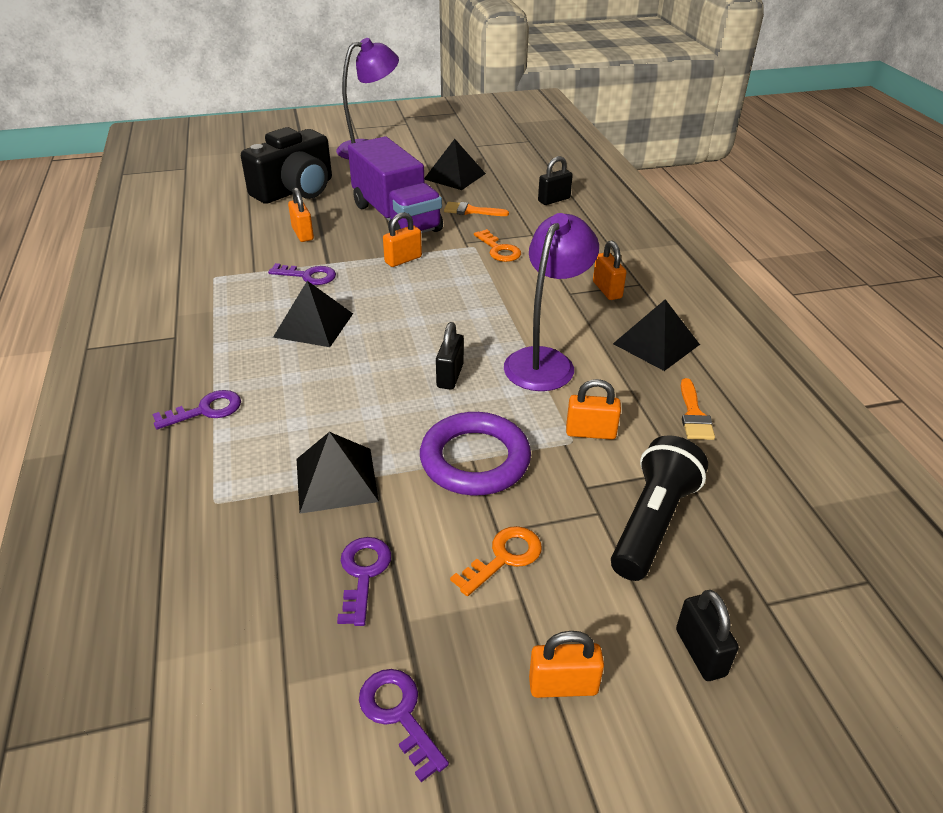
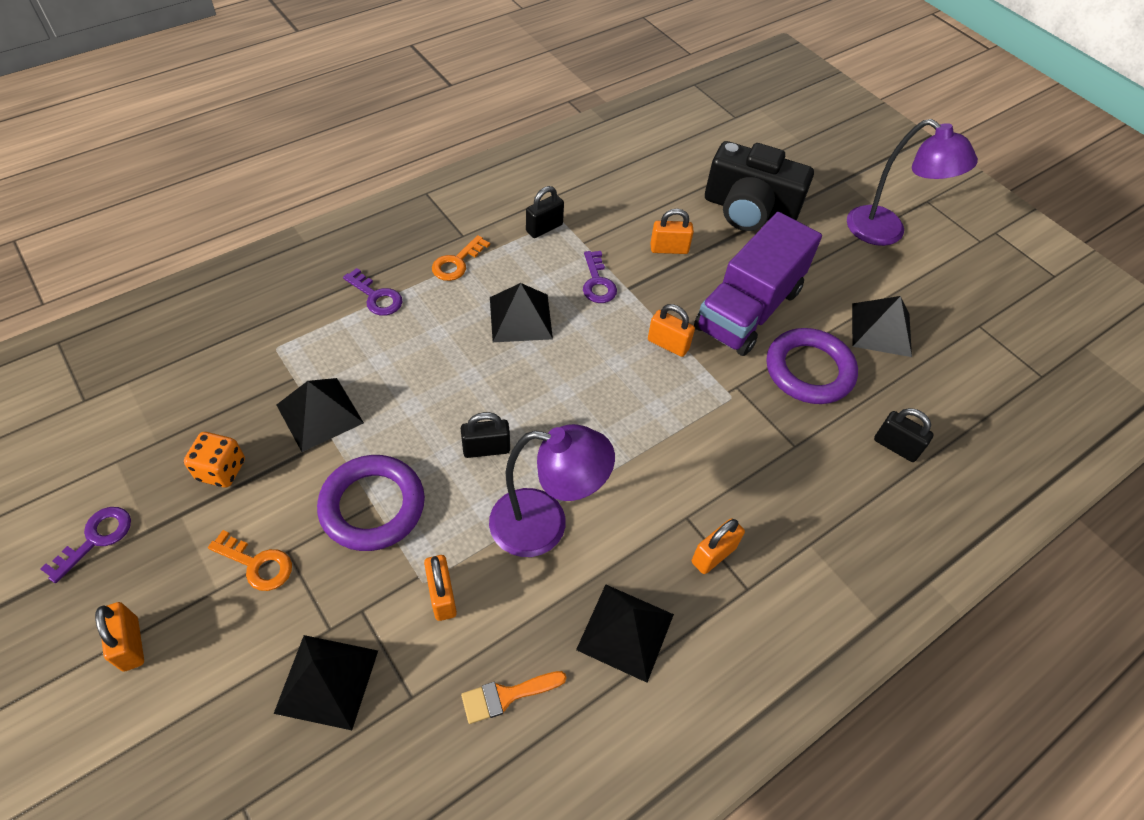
camera: 65 degrees right, 15 degrees up
(302, 234) = (669, 249): orange padlock -> orange padlock turned 45 degrees clockwise
(363, 574) = (221, 470): purple key -> orange dice
(471, 211) = (809, 370): orange brush -> purple ring
(499, 250) = (739, 422): orange key -> orange key (457, 262)
(652, 522) = (327, 681): black flashlight -> black pyramid
(700, 652) = (176, 750): black padlock -> black padlock (544, 228)

